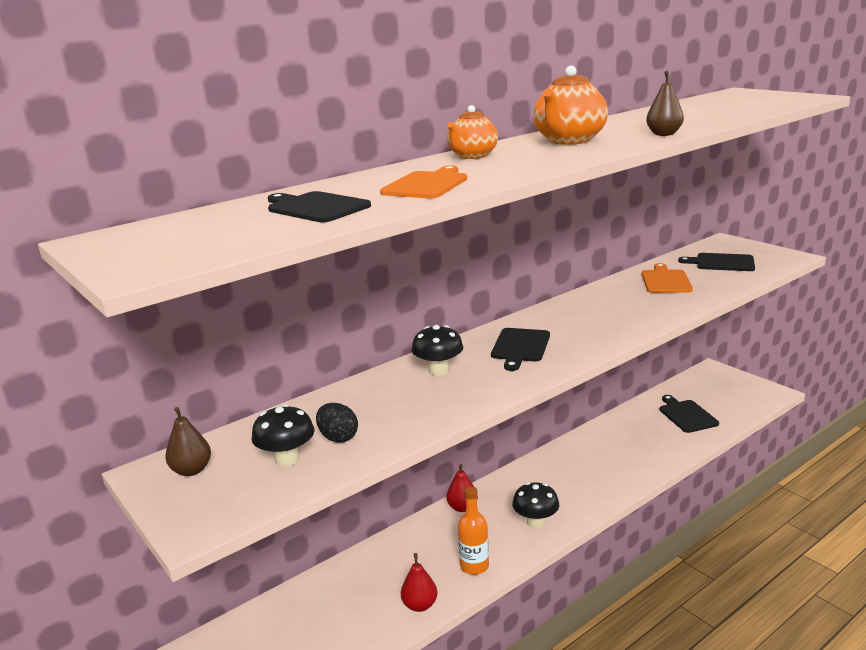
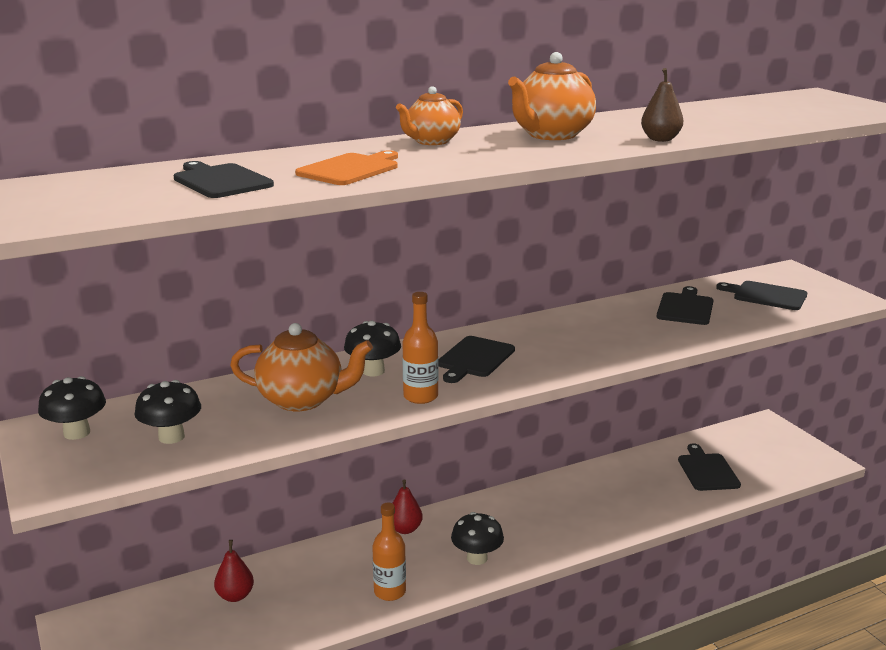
camera: 10 degrees right, 0 degrees up
(191, 470) = (77, 433): brown pear -> black mushroom
(338, 438) = (232, 424): black egg -> none
(390, 405) = (302, 400): none -> orange teapot
(420, 605) = (315, 620): red pear -> red pear (235, 596)
(494, 386) = (420, 396): none -> orange bottle
(665, 281) = (685, 308): orange cutting board -> black cutting board

